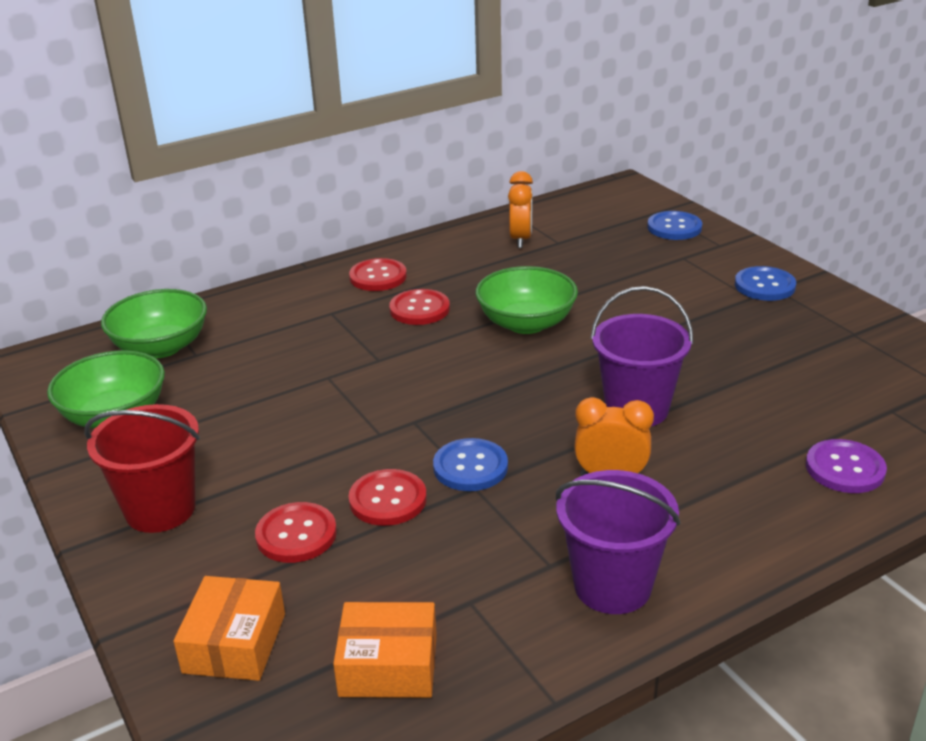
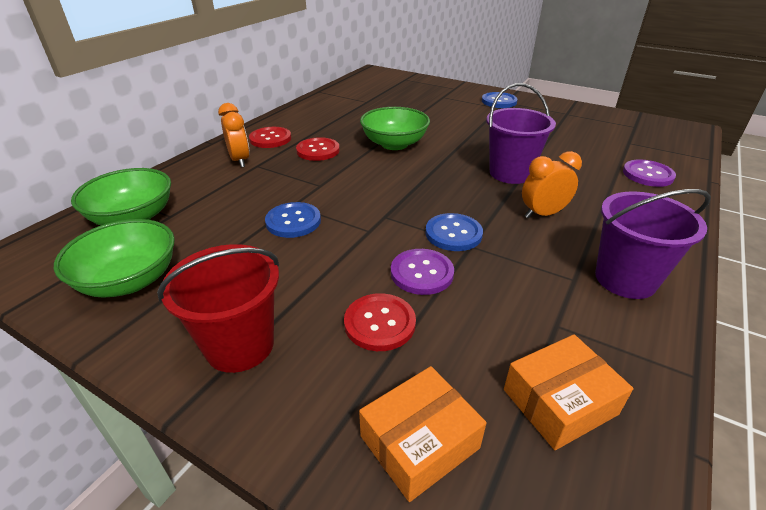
camera: 30 degrees left, 5 degrees up
(234, 643) = (419, 442): orange box -> orange box turned 75 degrees clockwise
(388, 500) = (422, 273): red button -> purple button
(520, 239) = (343, 104): orange clock -> orange clock (240, 160)
(674, 227) = (422, 85): blue button -> blue button (293, 221)

